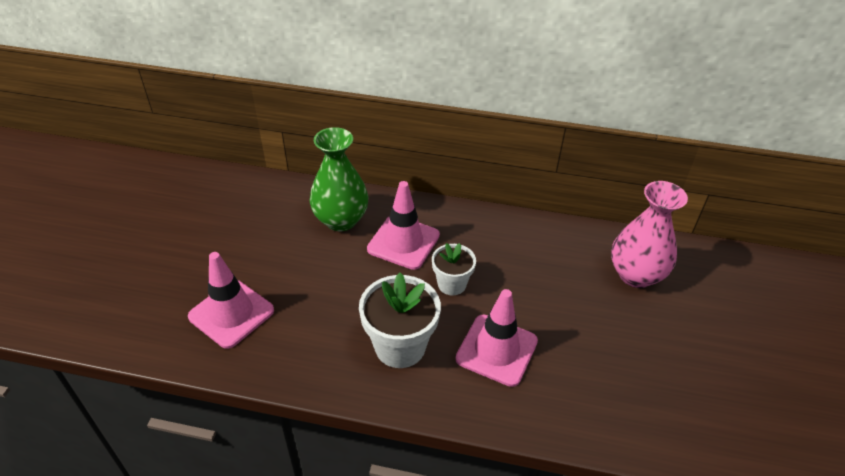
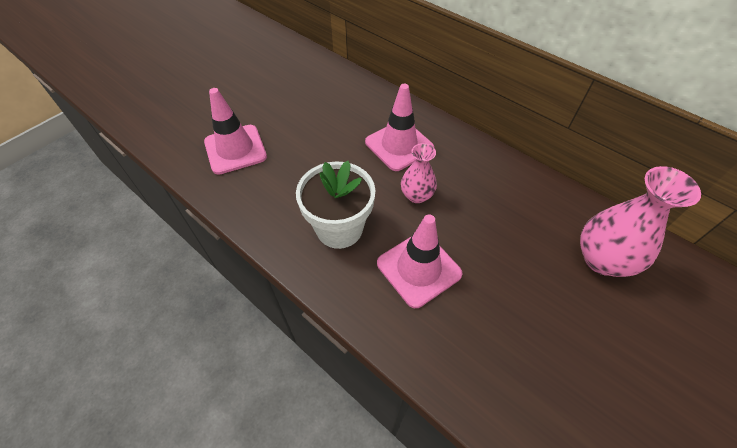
camera: 30 degrees right, 10 degrees up
(341, 220) = (361, 110): green vase -> none
(452, 284) = (416, 195): white flower pot -> pink vase

